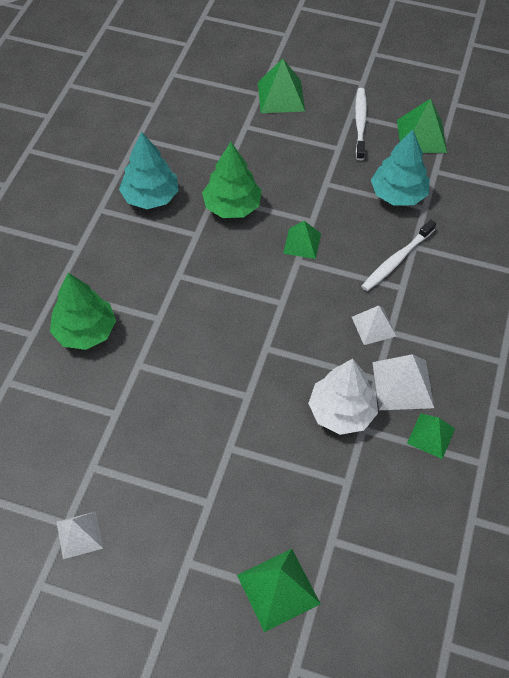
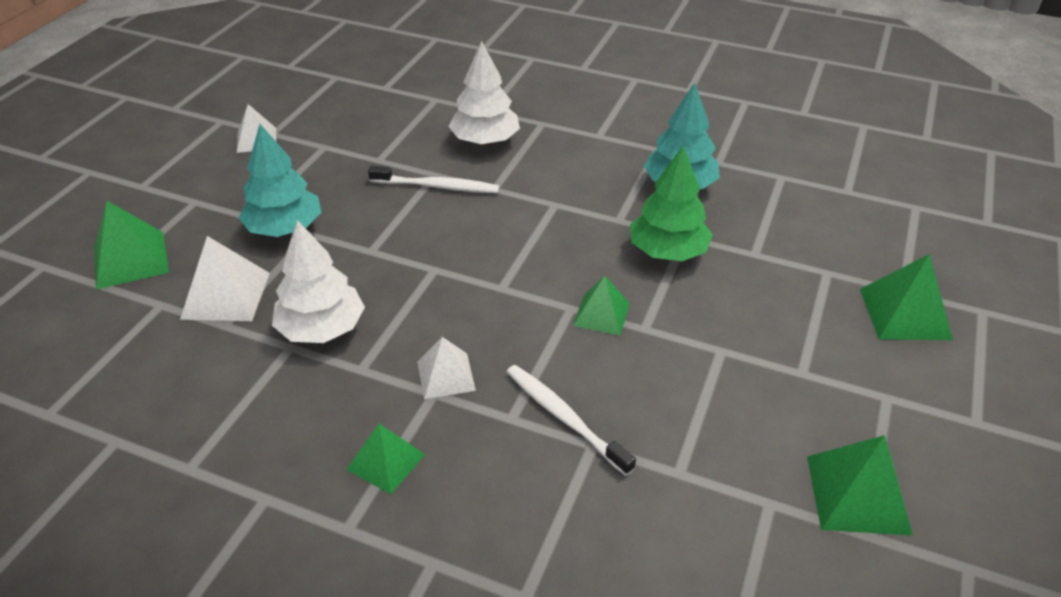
camera: 95 degrees right, 15 degrees down
(85, 331) = (485, 141): green tree -> white tree
(360, 123) = (869, 407): white toothbrush -> white toothbrush (437, 186)
(398, 194) = (705, 438): turquoise tree -> turquoise tree (284, 228)
(402, 384) = (342, 395): white pyramid -> white pyramid (226, 295)
(431, 435) = (253, 415): green pyramid -> green pyramid (386, 462)

